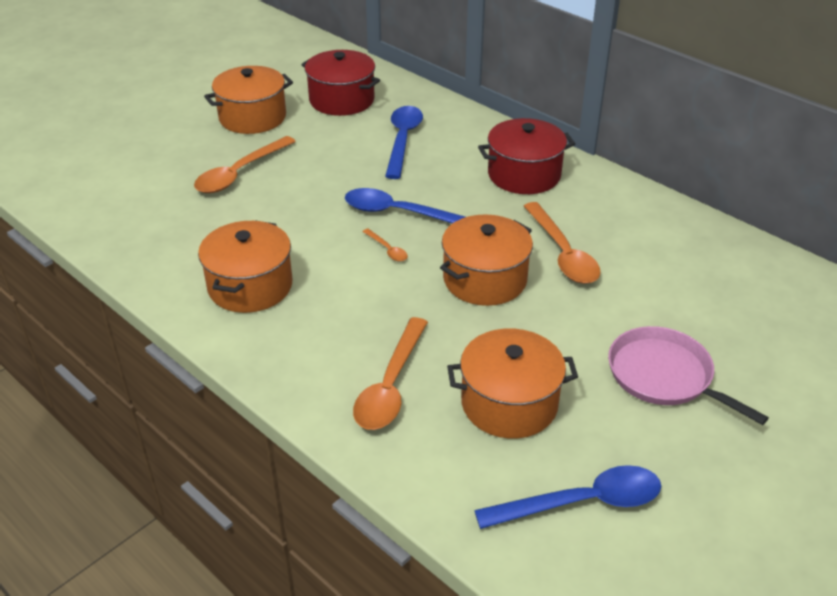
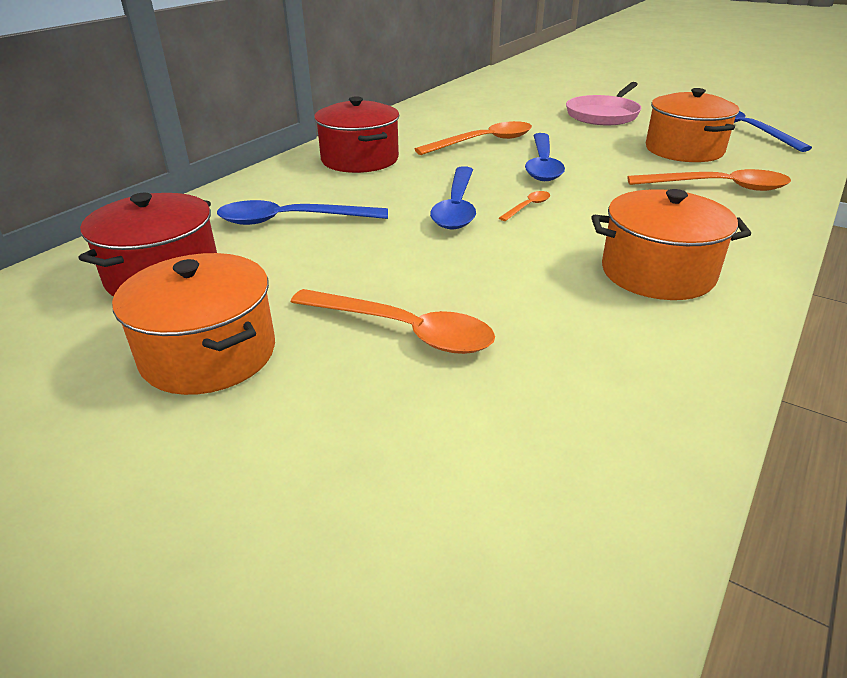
camera: 100 degrees left, 5 degrees down
(485, 279) = (542, 165): orange pot -> blue spoon

